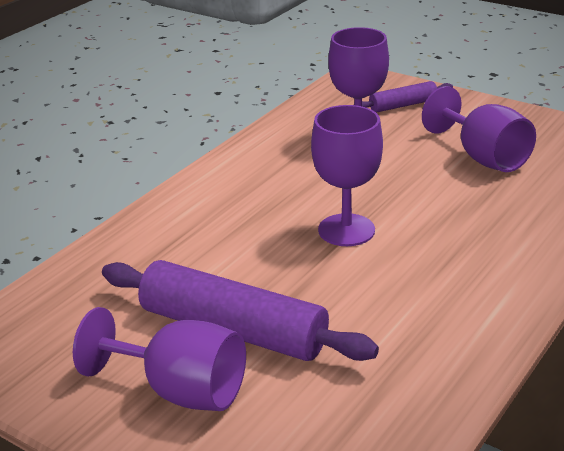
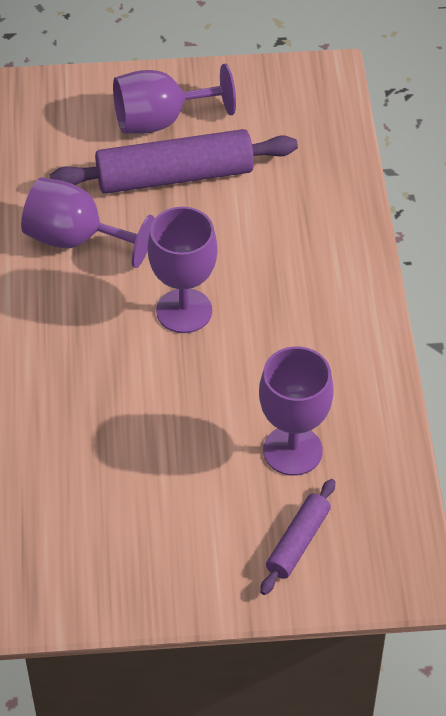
camera: 140 degrees right, 20 degrees up
(483, 157) = (141, 486): purple goblet -> purple goblet (76, 239)

